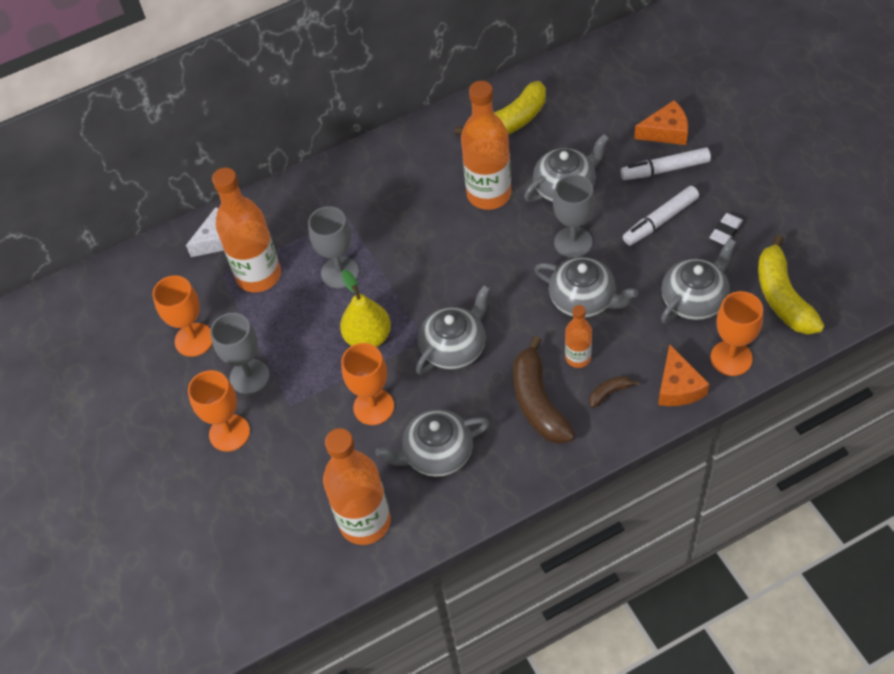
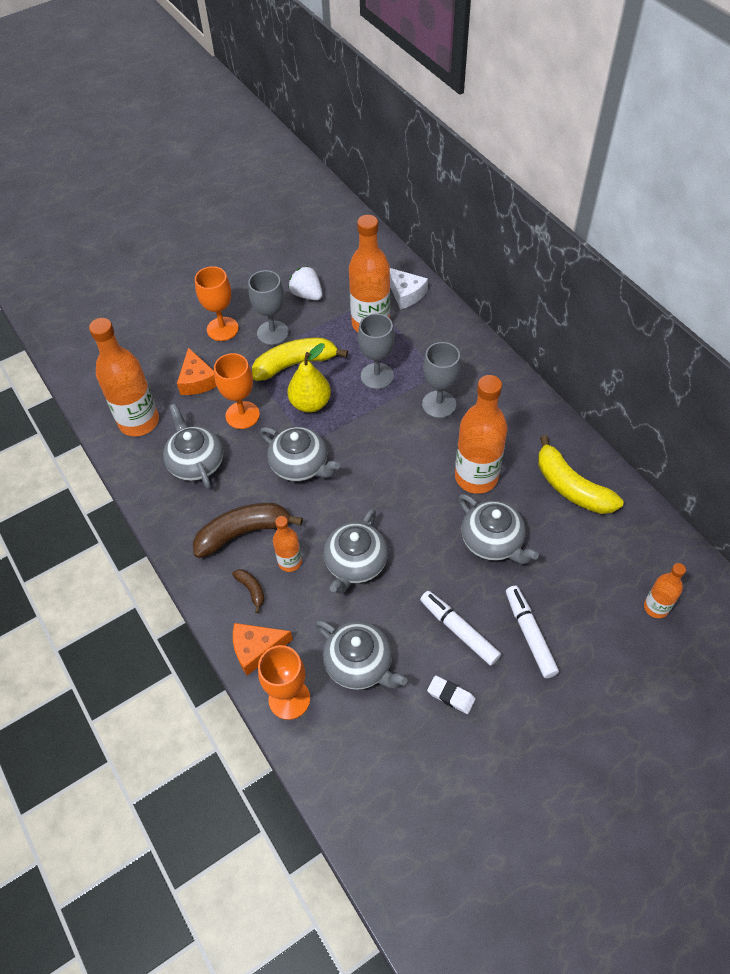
camera: 80 degrees right, 0 degrees up
(194, 340) = (307, 295): orange goblet -> white strawberry
(573, 242) = (424, 551): grey goblet -> grey goblet (439, 404)
(640, 81) = (656, 607): none -> orange bottle
(666, 132) = (584, 635): orange cheese -> orange cheese (197, 380)
(782, 296) = (367, 753): yellow banana -> yellow banana (295, 364)

